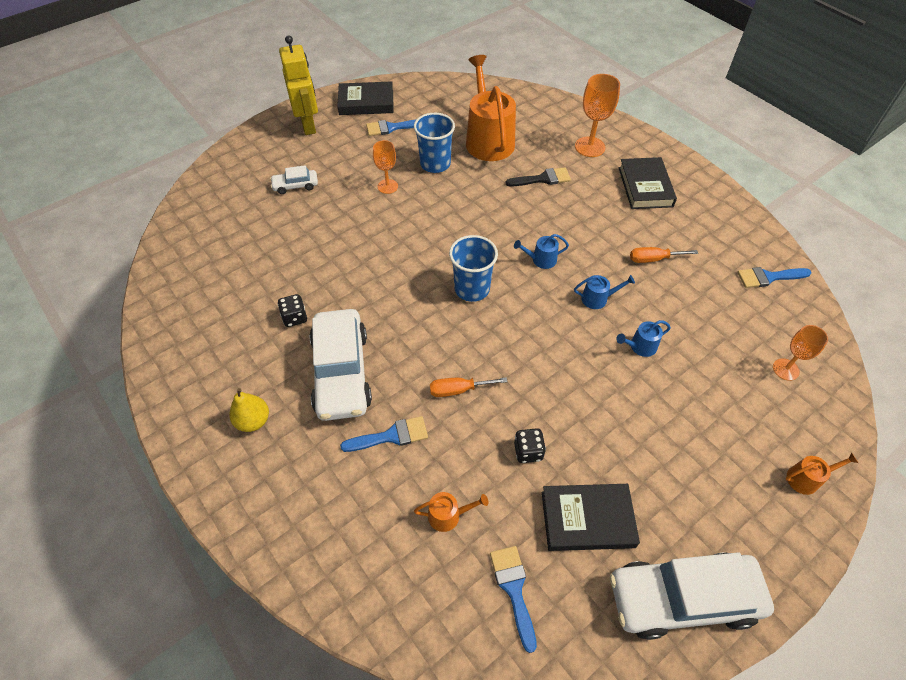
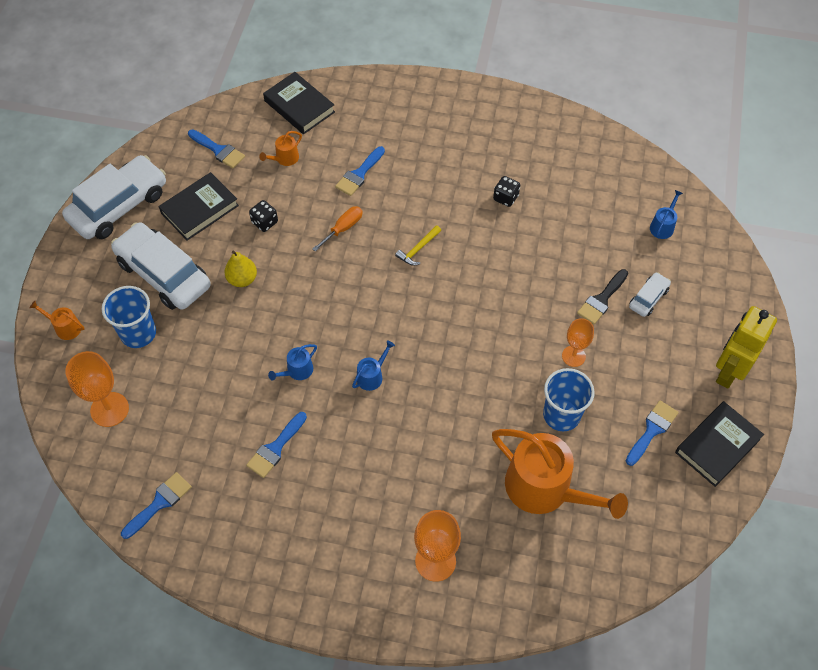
camera: 140 degrees right, 5 degrees up
(253, 421) = (451, 127): yellow pear -> yellow pear (242, 279)
(308, 125) = (728, 371): yellow robot -> yellow robot turned 90 degrees clockwise
(341, 372) = (431, 187): white car -> white car (164, 274)
(413, 326) = (418, 249): none -> yellow hammer
(472, 289) = (403, 309): blue cup -> blue cup (138, 333)
(542, 179) = (446, 474): black brush -> black brush (601, 300)
(640, 346) = (236, 350): blue watering can -> blue watering can (663, 226)
(645, 187) = (339, 541): black book -> black book (299, 106)
(653, 259) = (275, 448): orange screwdriver -> blue brush
(785, 369) = (109, 409): orange goblet -> orange goblet, size x1.55
(806, 478) = (65, 327): orange watering can -> orange watering can turned 75 degrees clockwise

